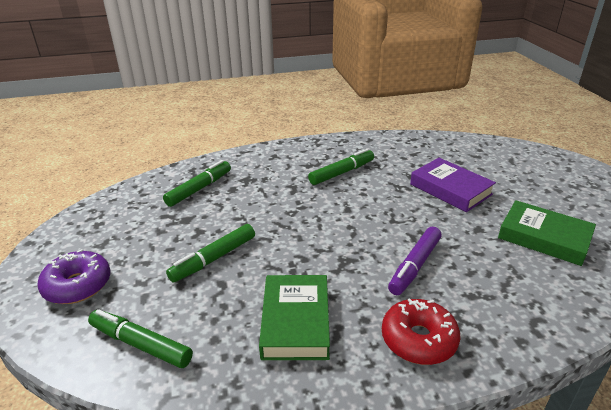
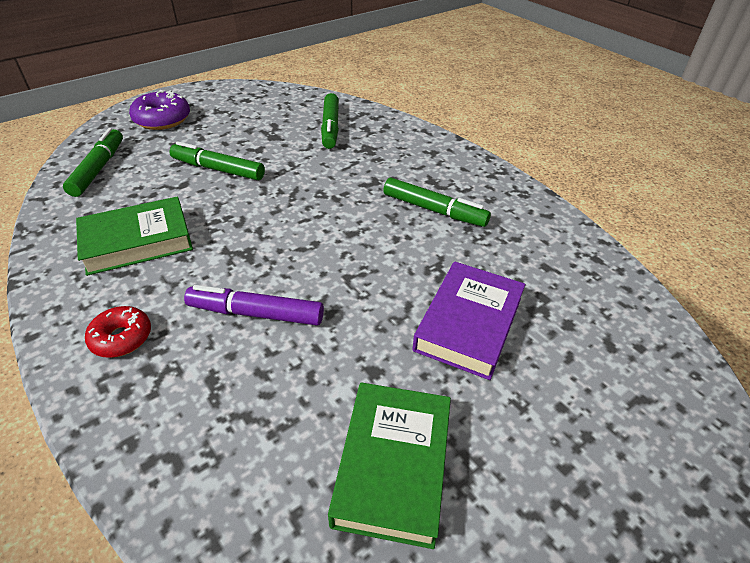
camera: 65 degrees right, 10 degrees up
(199, 189) = (330, 127): green marker -> green marker turned 75 degrees clockwise
(418, 339) = (121, 338): red donut -> red donut, size x0.66

